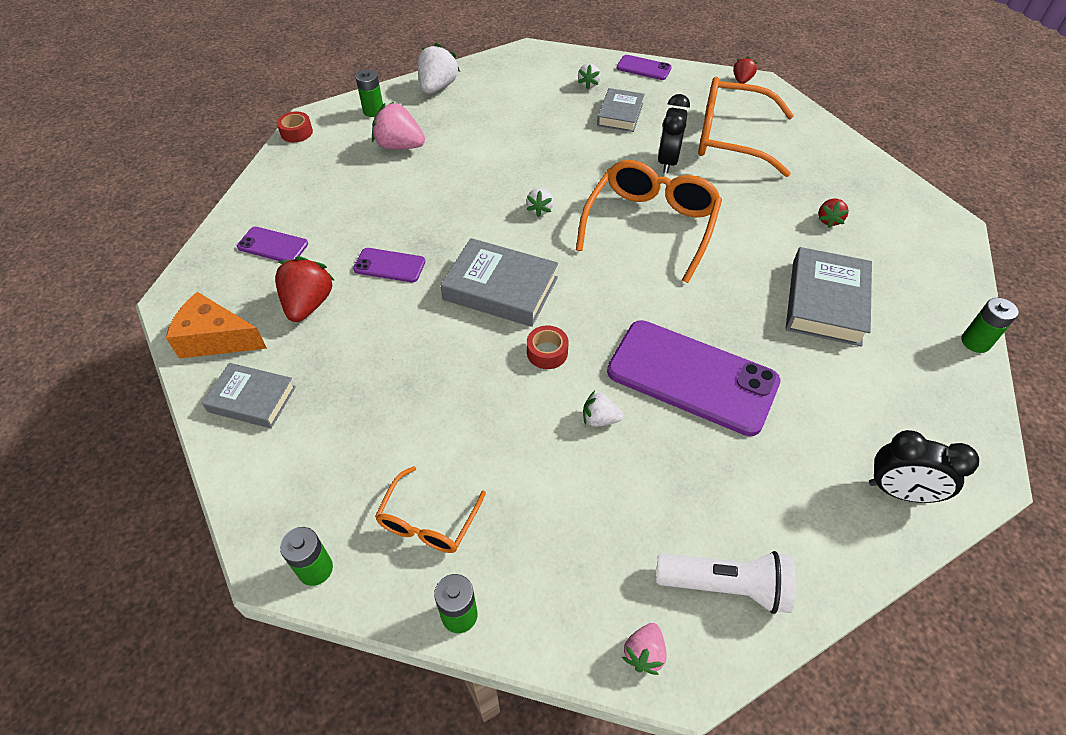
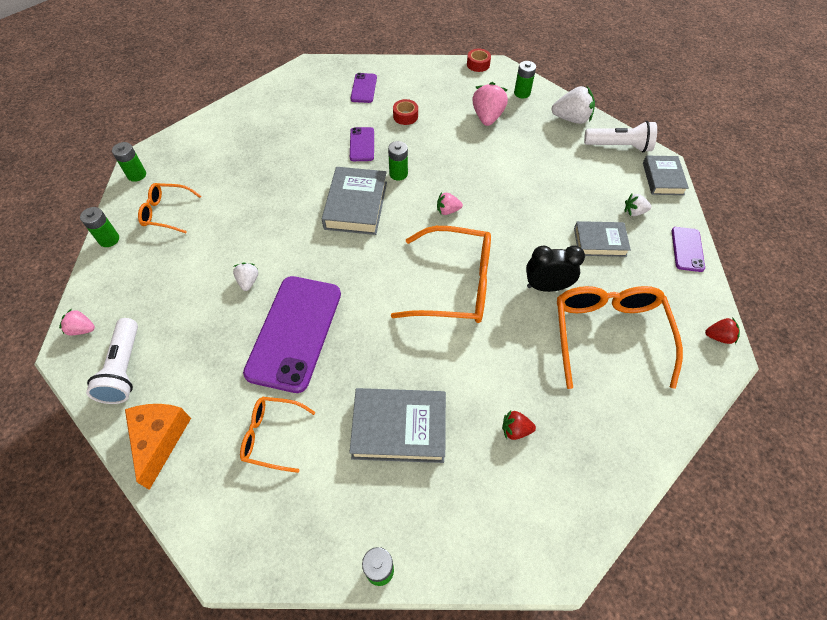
camera: 75 degrees right, 5 degrees up
(216, 339) = (283, 90): orange cheese -> orange cheese (159, 439)
(252, 399) = (242, 118): grey book -> grey book (662, 178)
(308, 304) = (318, 118): red strawberry -> none
(461, 240) = (398, 174): none -> green battery
(495, 68) = (619, 146): none -> white flashlight
(540, 209) = (447, 210): white strawberry -> pink strawberry
(547, 352) = (302, 242): red tape -> red tape (405, 116)
(833, 415) = (271, 435): none -> orange glasses
(899, 491) = (202, 486): black clock -> none

